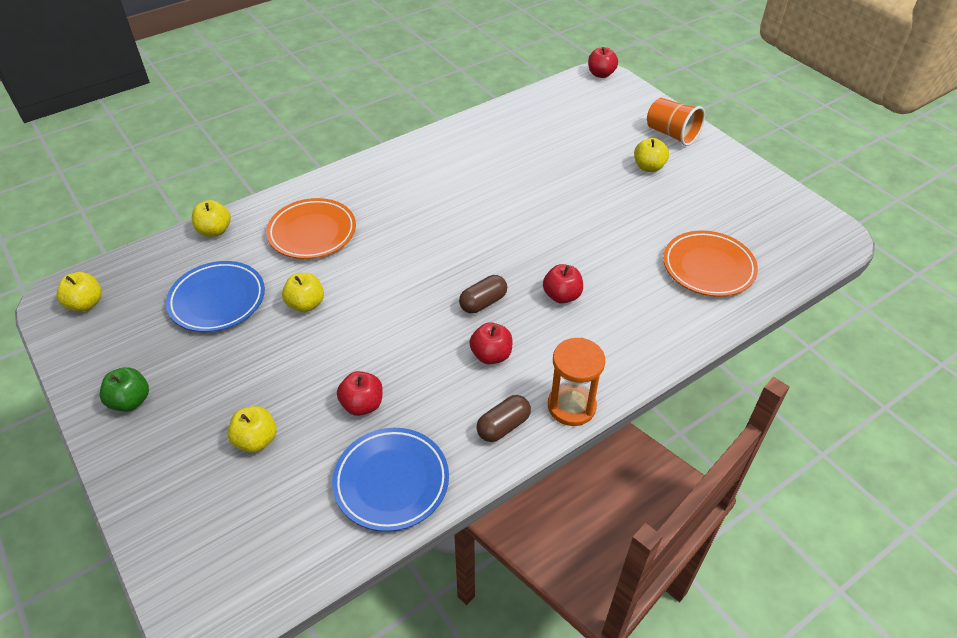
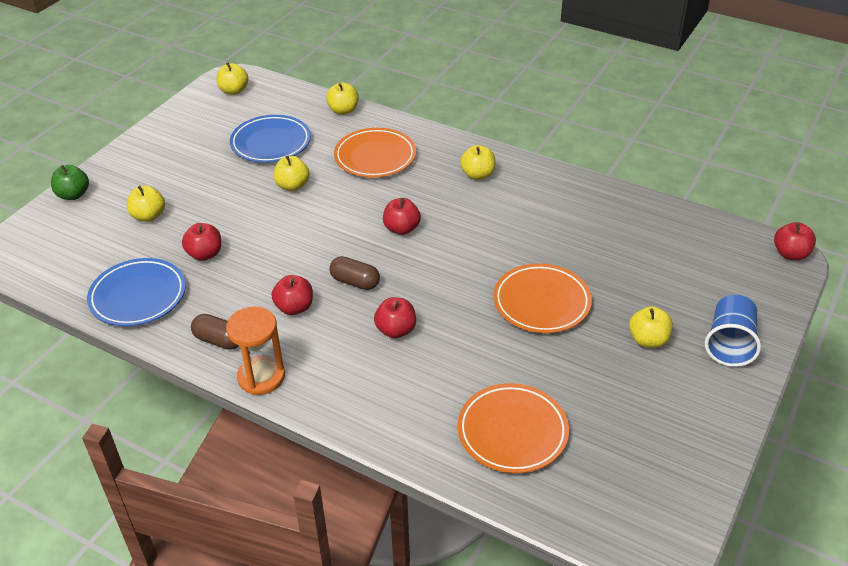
camera: 65 degrees right, 5 degrees down
(130, 401) = (158, 148): green apple -> green apple (73, 195)
(395, 180) = (477, 175): none -> yellow apple
(432, 249) = (401, 229): none -> red apple
(579, 202) = (541, 302): none -> orange plate
(671, 134) = (729, 344): orange cup -> blue cup

